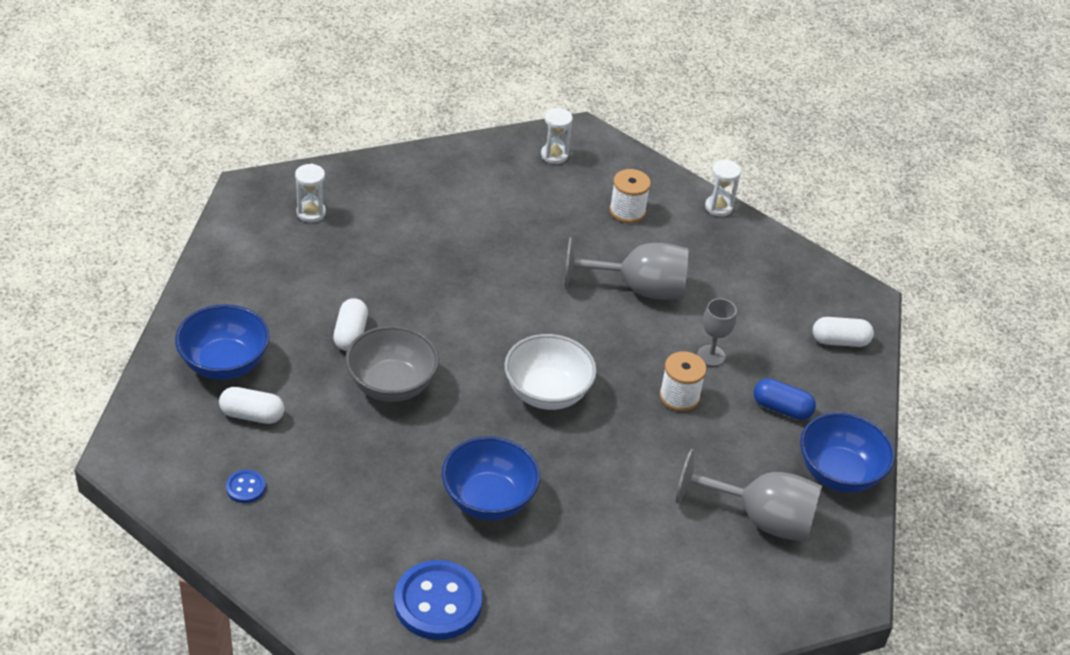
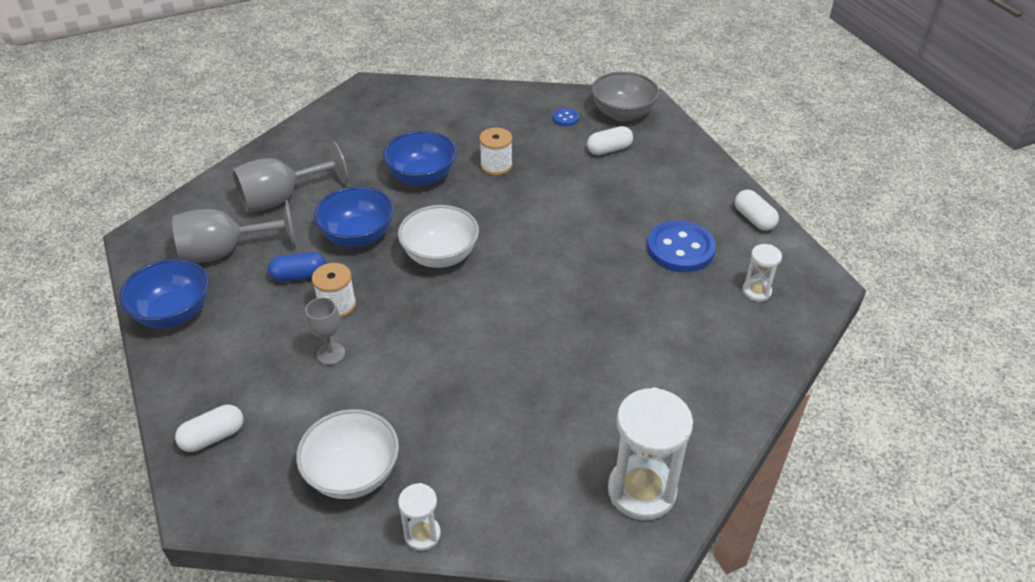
camera: 150 degrees right, 0 degrees up
(224, 363) = (663, 166): blue bowl -> blue bowl (358, 236)
(350, 334) = (613, 222): white capsule -> white capsule (754, 219)
(391, 385) = (549, 206): grey bowl -> grey bowl (622, 114)
(438, 602) = (405, 121): blue button -> blue button (680, 249)
(554, 155) = (641, 491): white hourglass -> white hourglass, size x1.95
(627, 211) = (511, 464): white spool -> white spool (496, 165)
(638, 289) = (436, 381): grey goblet -> grey goblet (281, 198)
(744, 263) = (353, 473): none -> white bowl
(781, 408) = (244, 340): blue capsule -> blue capsule (299, 276)

